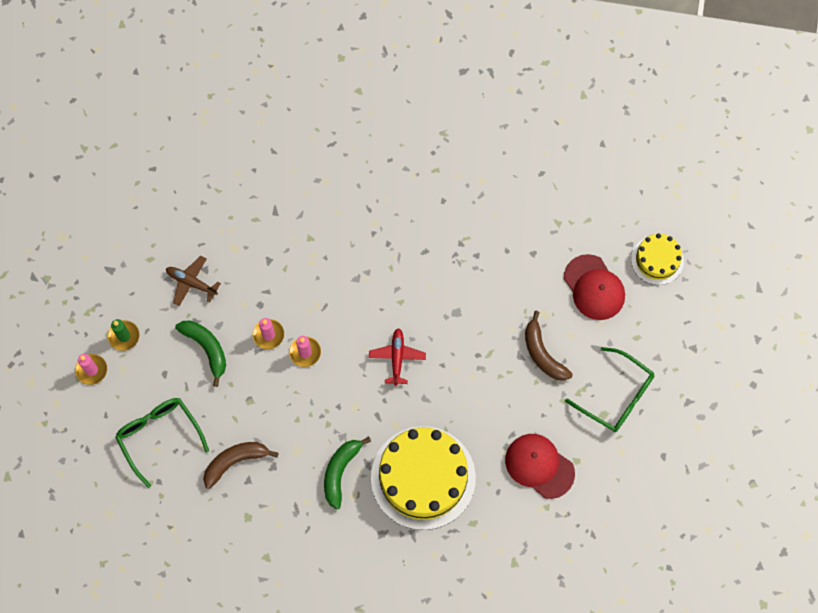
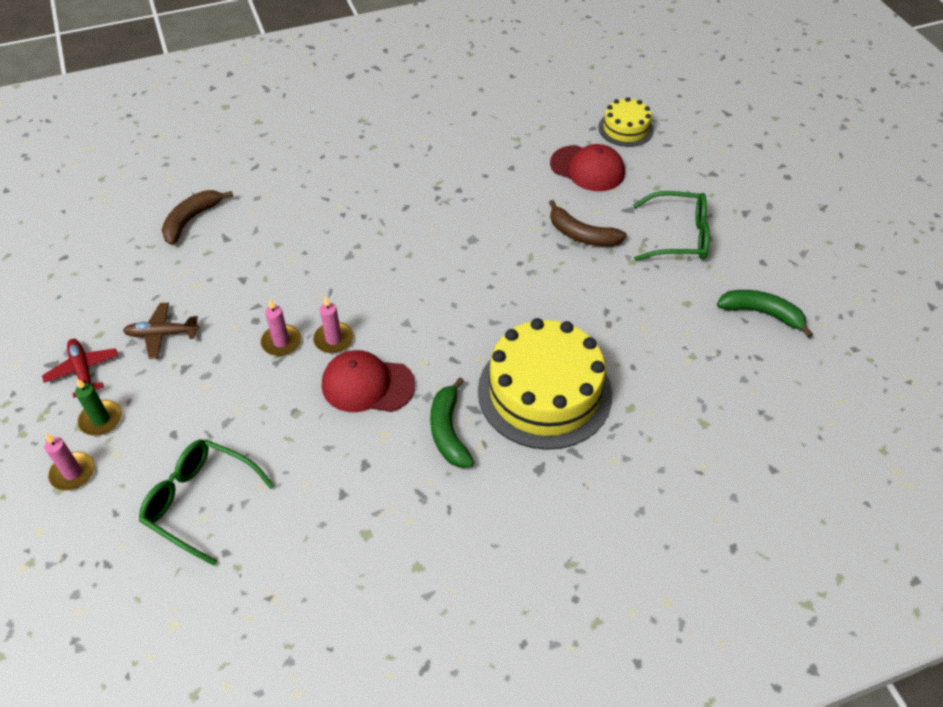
camera: 30 degrees left, 20 degrees down
(206, 348) = (214, 386): green banana -> green banana (762, 313)
(235, 462) = (314, 482): brown banana -> brown banana (191, 220)
(397, 358) = (438, 300): red plane -> red plane (83, 371)
(539, 466) = (655, 324): red cap -> red cap (367, 385)

